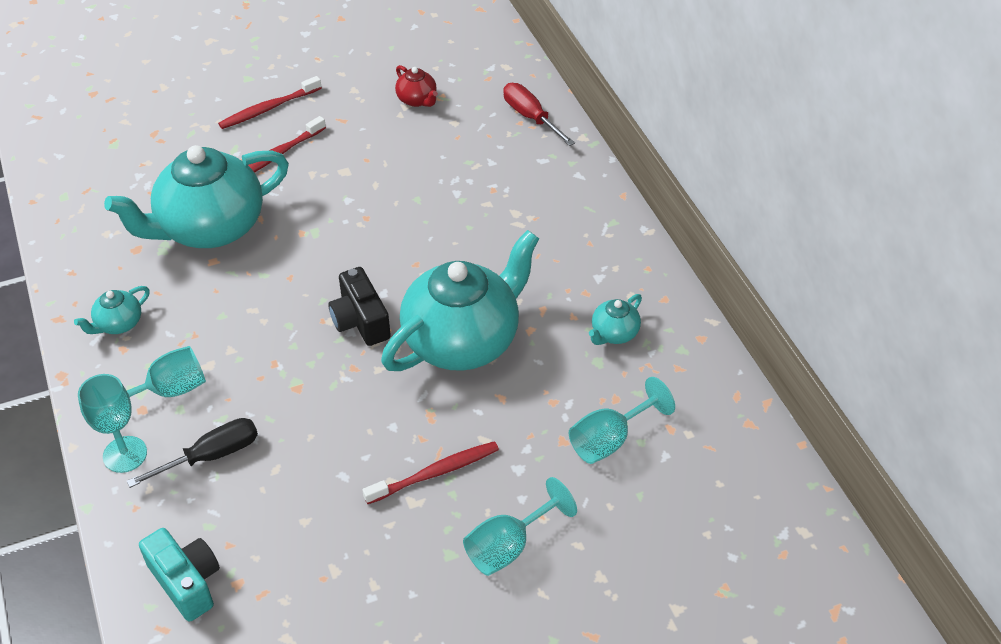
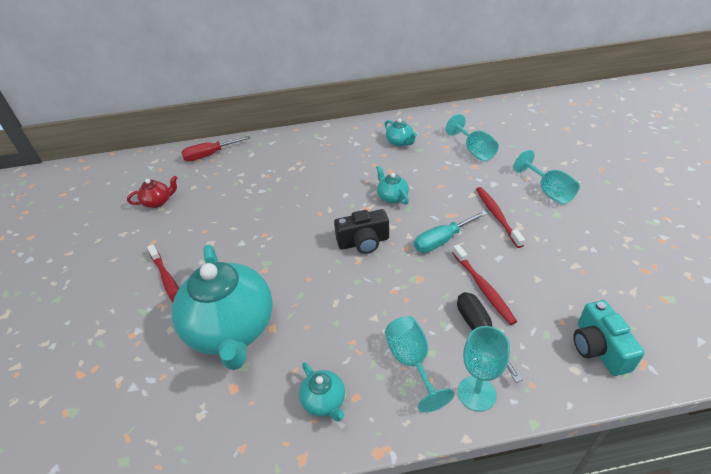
camera: 75 degrees left, 5 degrees down
(186, 582) = (598, 348): turquoise camera -> turquoise camera turned 75 degrees counterclockwise
(268, 109) = (107, 286): red toothbrush -> red toothbrush (483, 288)
(373, 408) = (443, 240): none -> turquoise screwdriver
(463, 340) = (392, 197): turquoise teapot -> turquoise teapot, size x0.42

